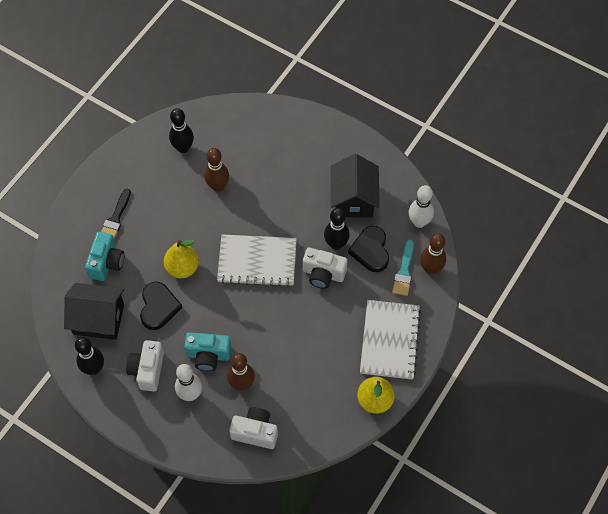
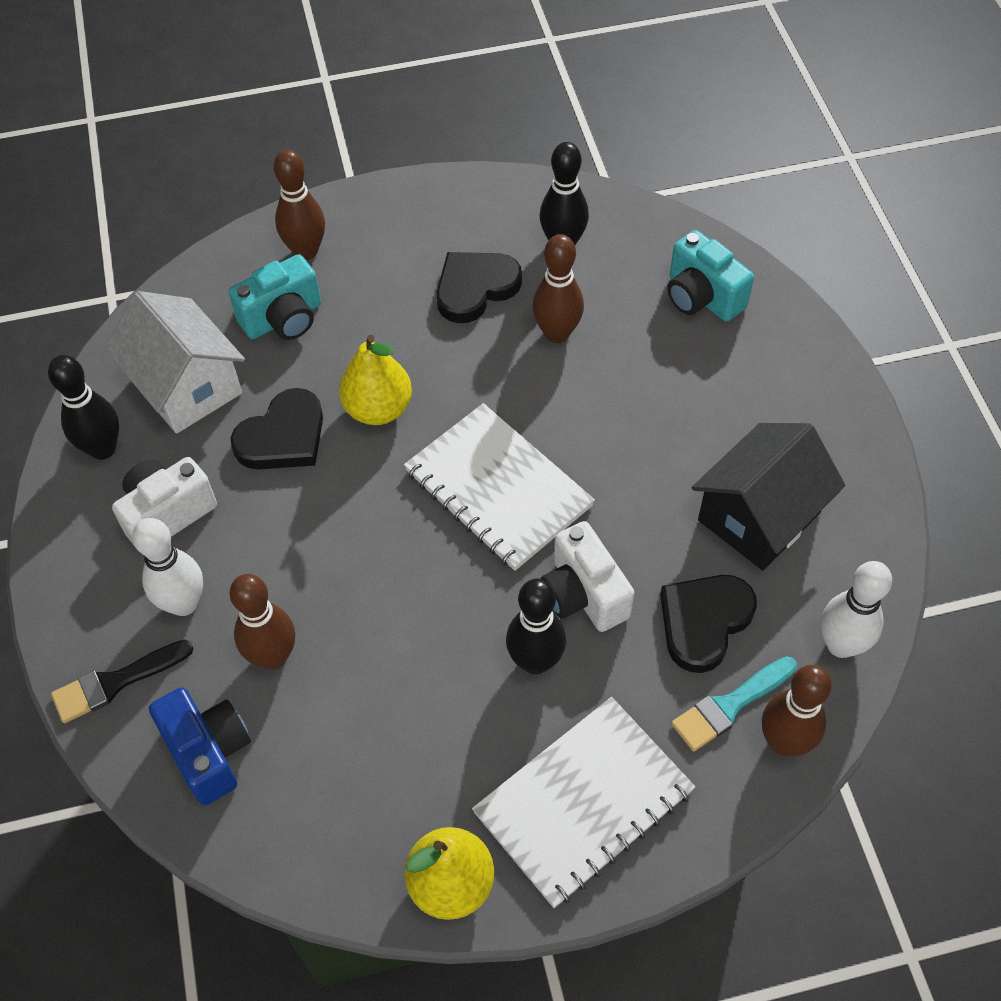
camera: 45 degrees right, 5 degrees down
(84, 229) = (306, 251): none -> brown bowling pin
(98, 319) = (186, 386): black house -> white house
(115, 218) = (362, 269): black brush -> black brush (115, 682)
(168, 192) = (475, 288): none -> black heart
(208, 355) = (273, 568): turquoise camera -> turquoise camera (702, 297)
(255, 432) = (209, 752): white camera -> blue camera
(336, 244) = (654, 564): black bowling pin -> black bowling pin (535, 661)

